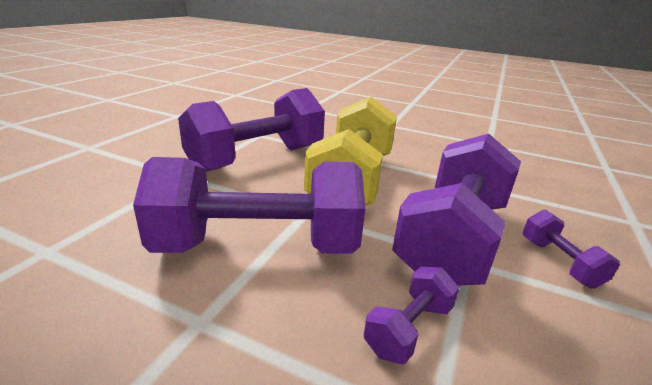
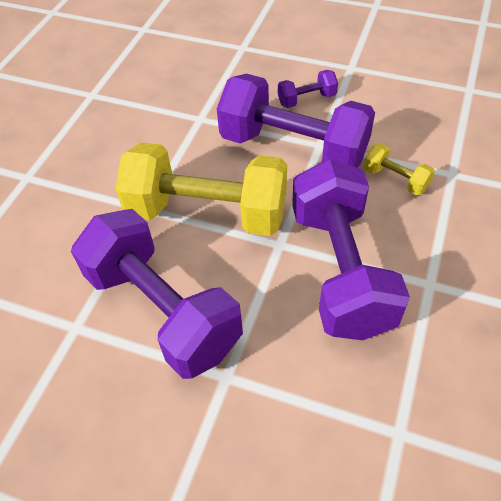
camera: 90 degrees left, 25 degrees up
(408, 329) = (395, 179): purple dumbbell -> yellow dumbbell

